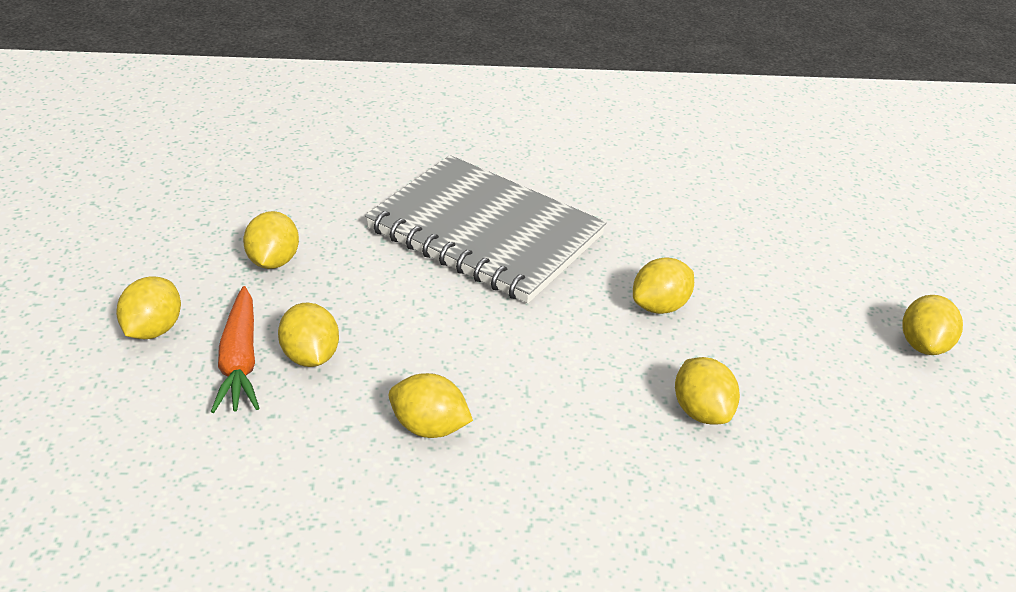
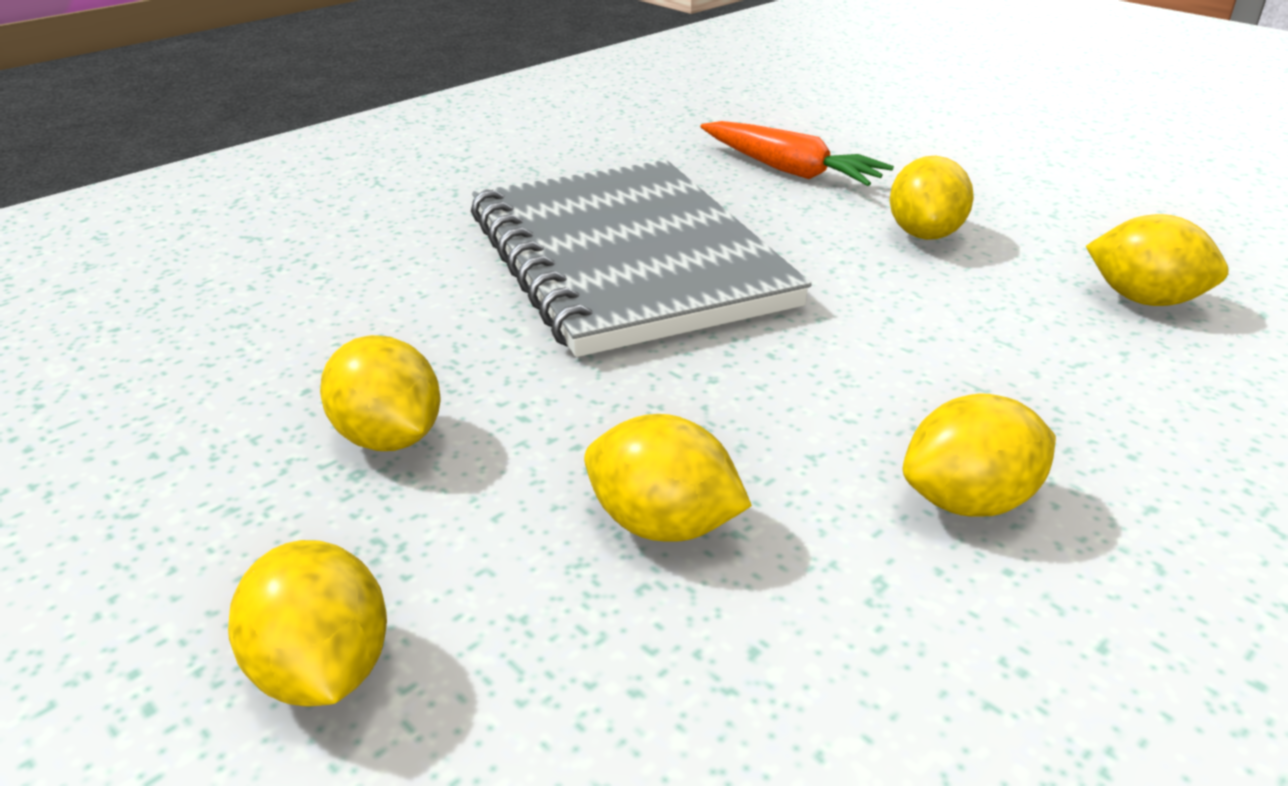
camera: 40 degrees left, 5 degrees down
(240, 360) = (566, 607): orange carrot -> orange carrot (789, 170)
(485, 232) = (626, 259): grey notebook -> grey notebook turned 75 degrees clockwise
(923, 345) = (1153, 157): yellow lemon -> none

